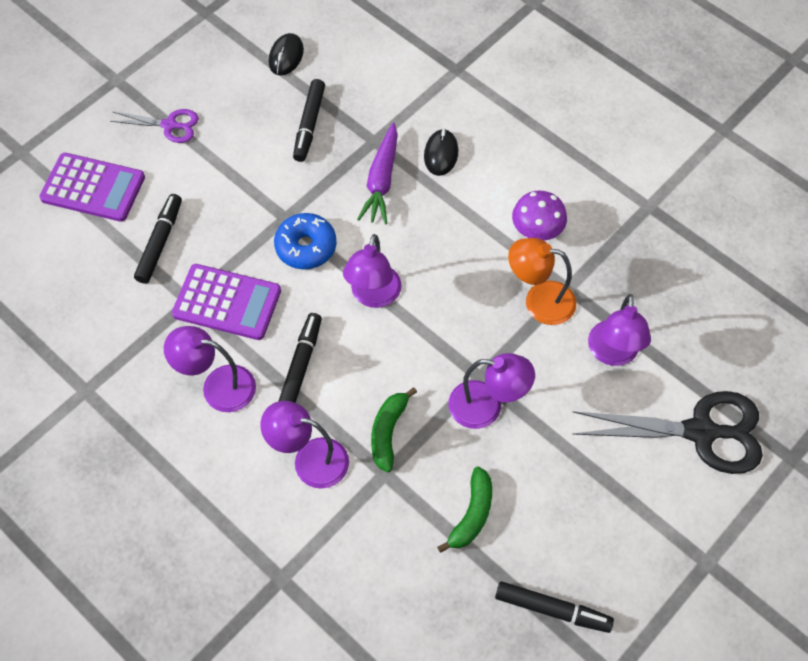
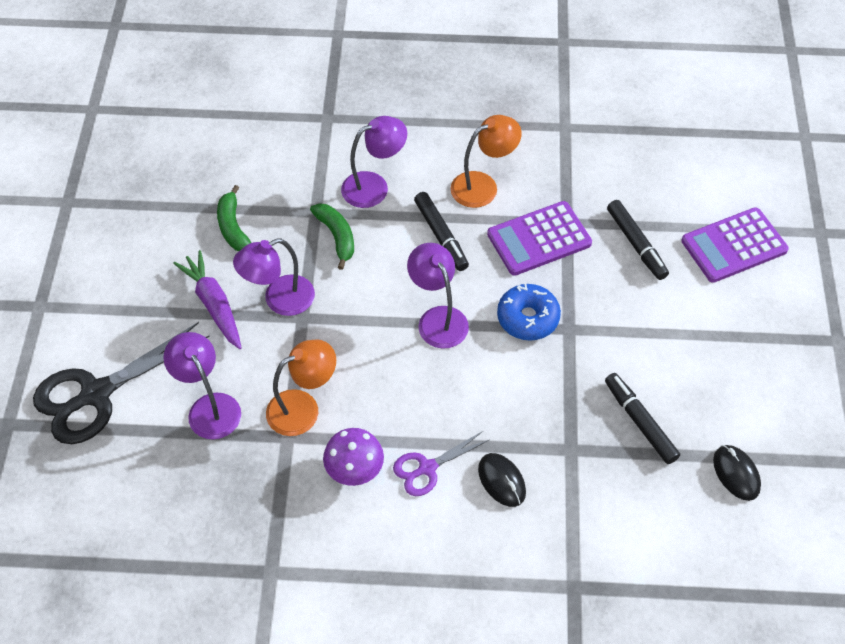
camera: 140 degrees right, 5 degrees down
(170, 125) = (745, 335): purple scissors -> purple scissors (427, 468)
(218, 386) = (483, 186): purple lamp -> orange lamp
(381, 180) = (527, 417): purple carrot -> purple carrot (214, 304)
(552, 609) = (134, 210): black marker -> none

